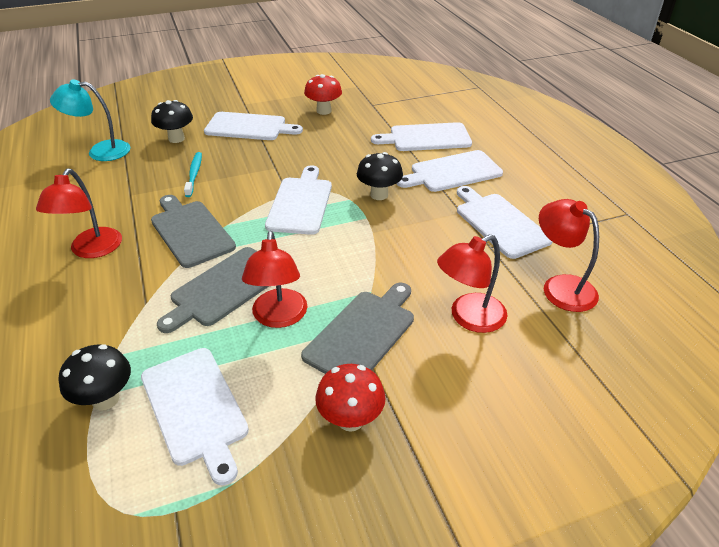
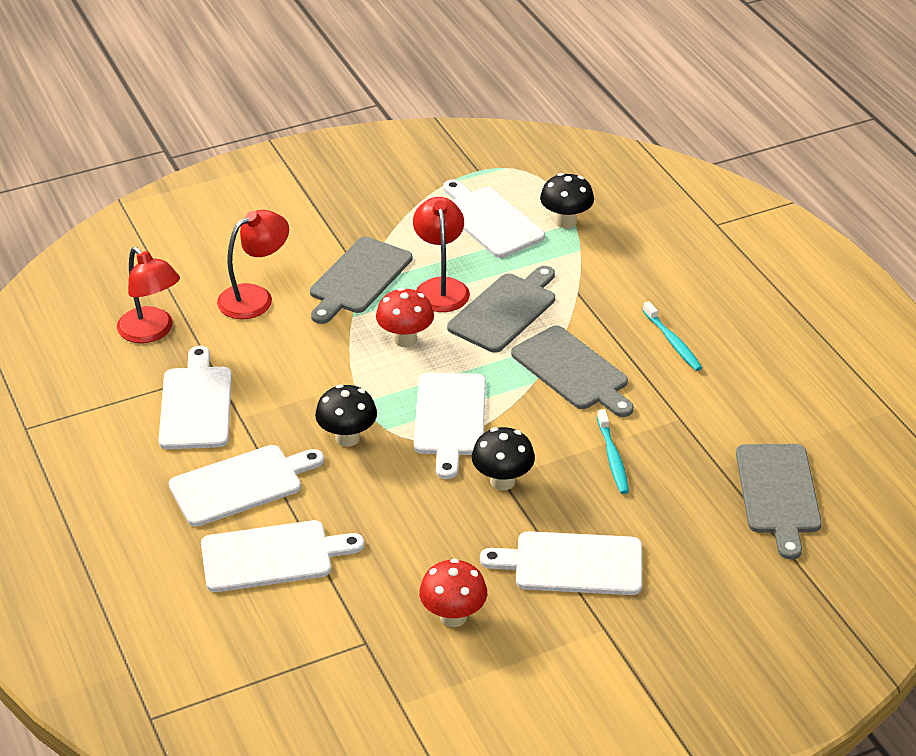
camera: 175 degrees right, 0 degrees up
(92, 250) = (672, 342): red lamp -> turquoise toothbrush
(100, 151) = (778, 493): turquoise lamp -> grey cutting board
(176, 139) = (678, 528): black mushroom -> black mushroom (502, 481)
(350, 419) = (364, 220): red mushroom -> red mushroom (405, 339)
(499, 223) = (196, 404): white cutting board -> white cutting board turned 150 degrees counterclockwise

